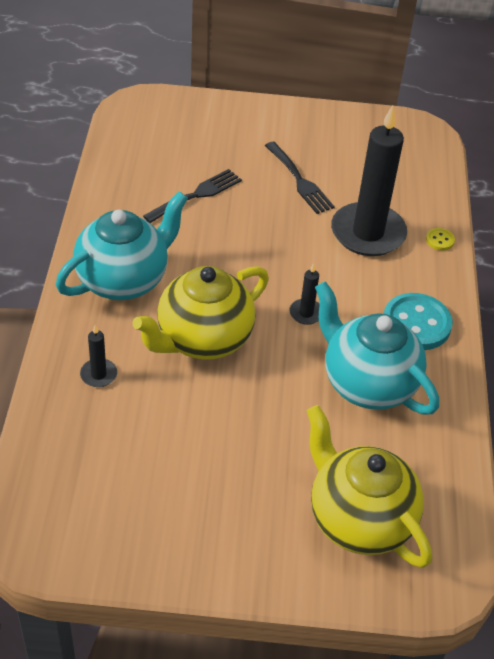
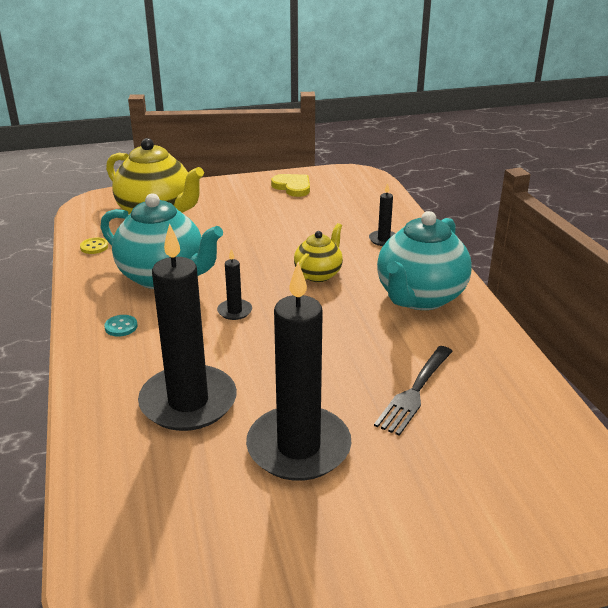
camera: 165 degrees right, 15 degrees down
(146, 533) = (292, 187): none -> yellow heart
(202, 339) = (318, 274): yellow teapot -> yellow teapot, size x0.55
(299, 180) = (298, 447): black fork -> black candle
(416, 324) = (121, 327): turquoise button -> turquoise button, size x0.45
(440, 240) = (94, 417): yellow button -> yellow button (94, 247)

